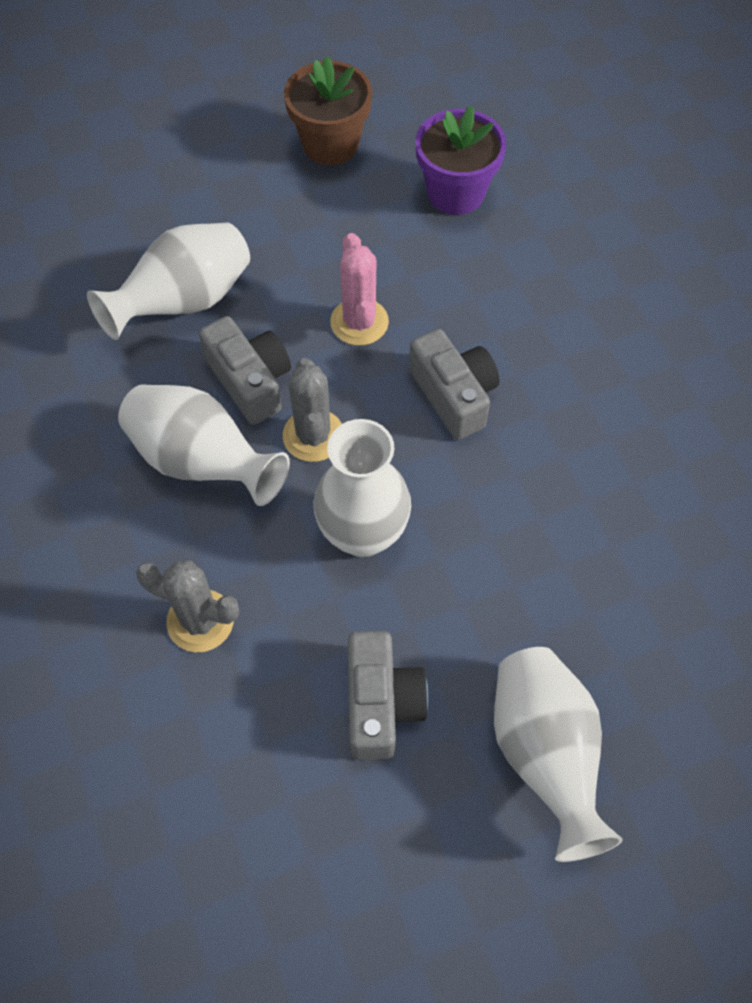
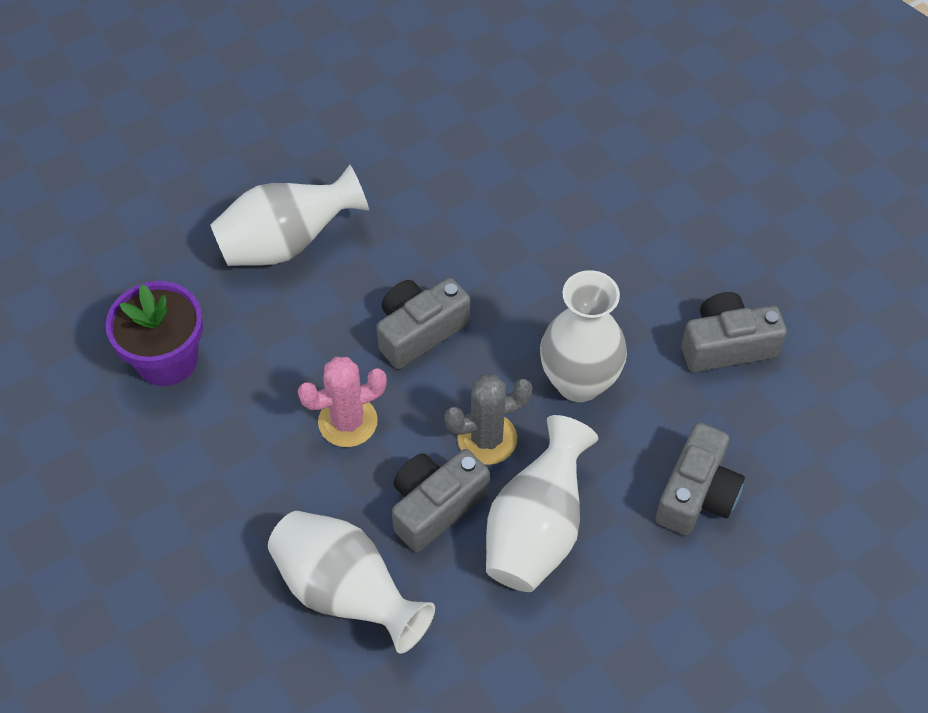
camera: 100 degrees left, 5 degrees down
(200, 621) = (696, 494): grey cactus -> grey camera
(330, 144) = (103, 490): brown flower pot -> none
(544, 754) = (731, 235): white vase -> white vase (287, 243)

